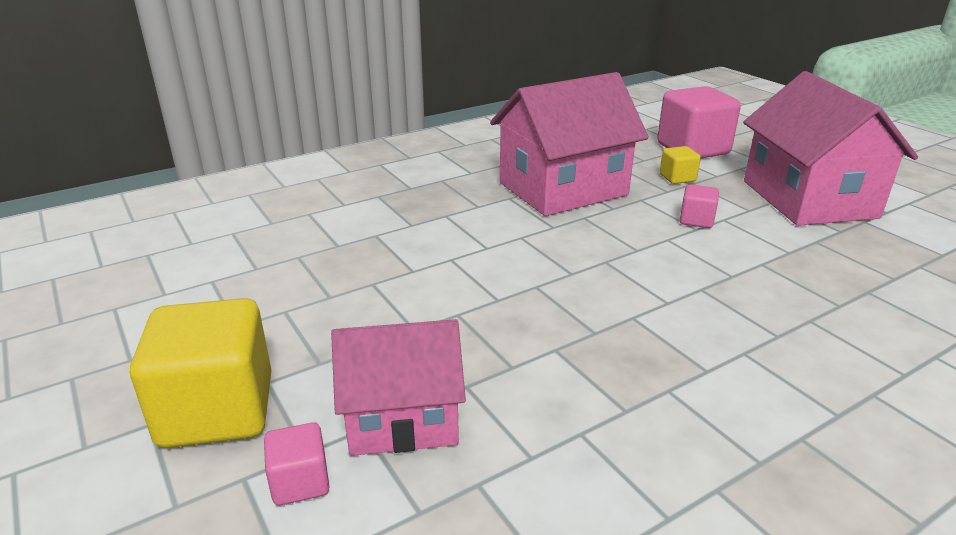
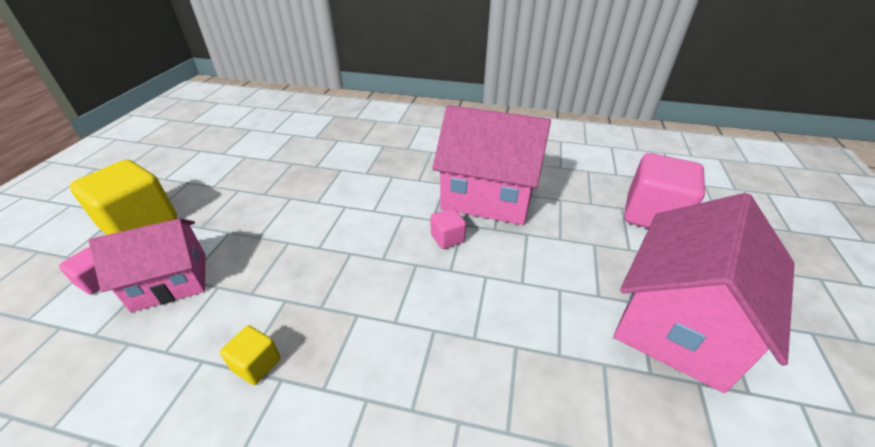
camera: 45 degrees right, 10 degrees up
(402, 418) = (170, 281): pink house -> pink house turned 60 degrees counterclockwise
(677, 178) = (589, 233): yellow cube -> yellow cube (256, 364)
(696, 220) = (535, 276): pink cube -> pink cube (447, 238)

